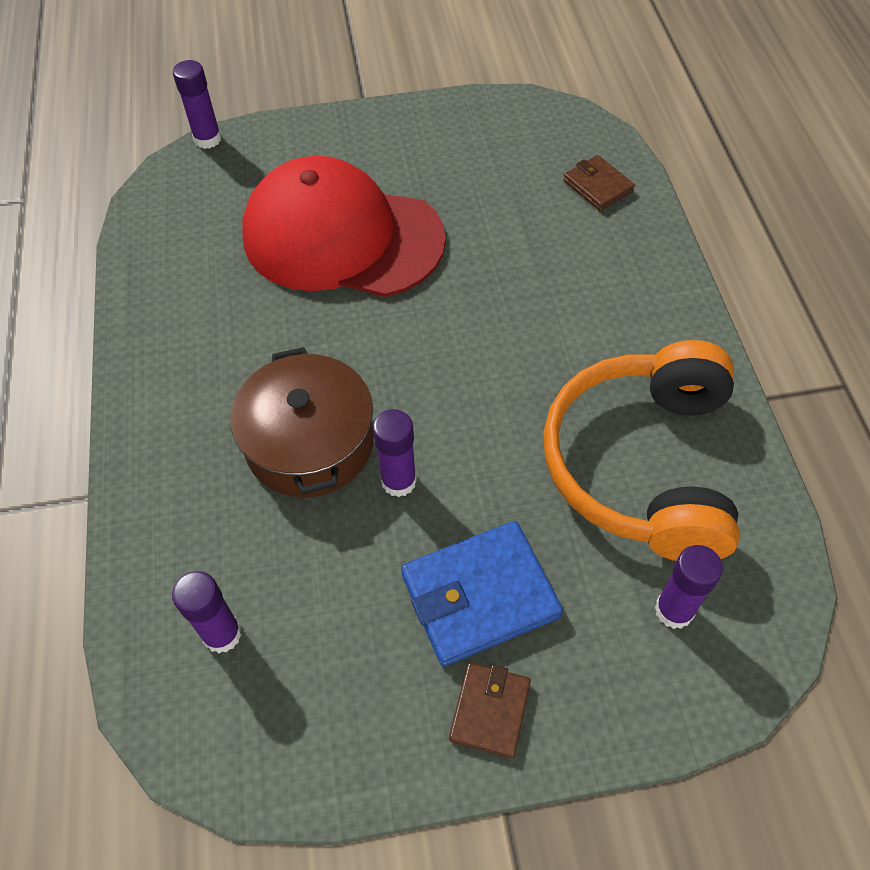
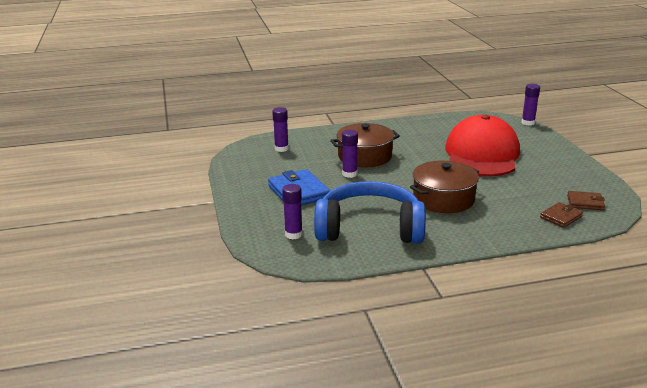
camera: 85 degrees right, 30 degrees down
(490, 710) = (251, 195): brown wallet -> brown wallet (585, 203)
(528, 329) = (443, 199): none -> brown pot
(643, 465) = (369, 228): orange headphones -> blue headphones

